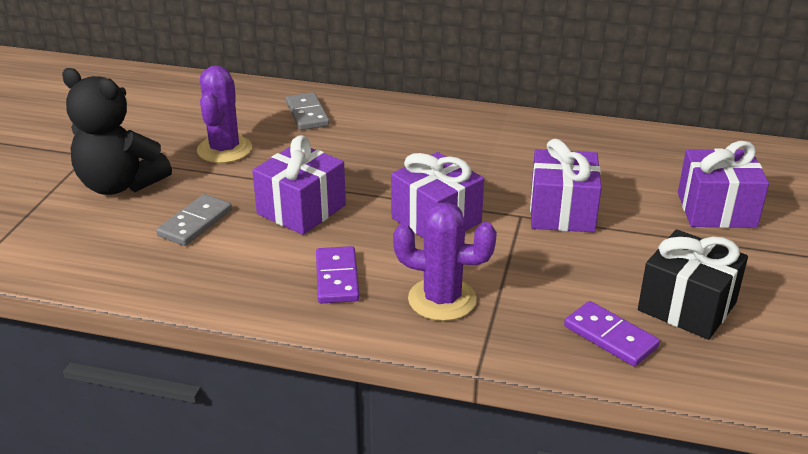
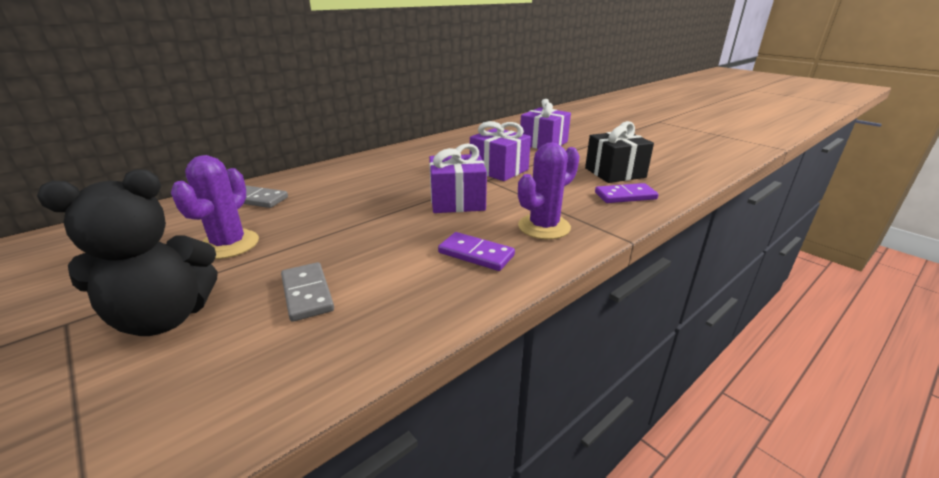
camera: 55 degrees left, 5 degrees down
(224, 149) = (229, 244): purple cactus -> purple cactus turned 60 degrees clockwise
(301, 209) = (371, 240): purple gift -> none

